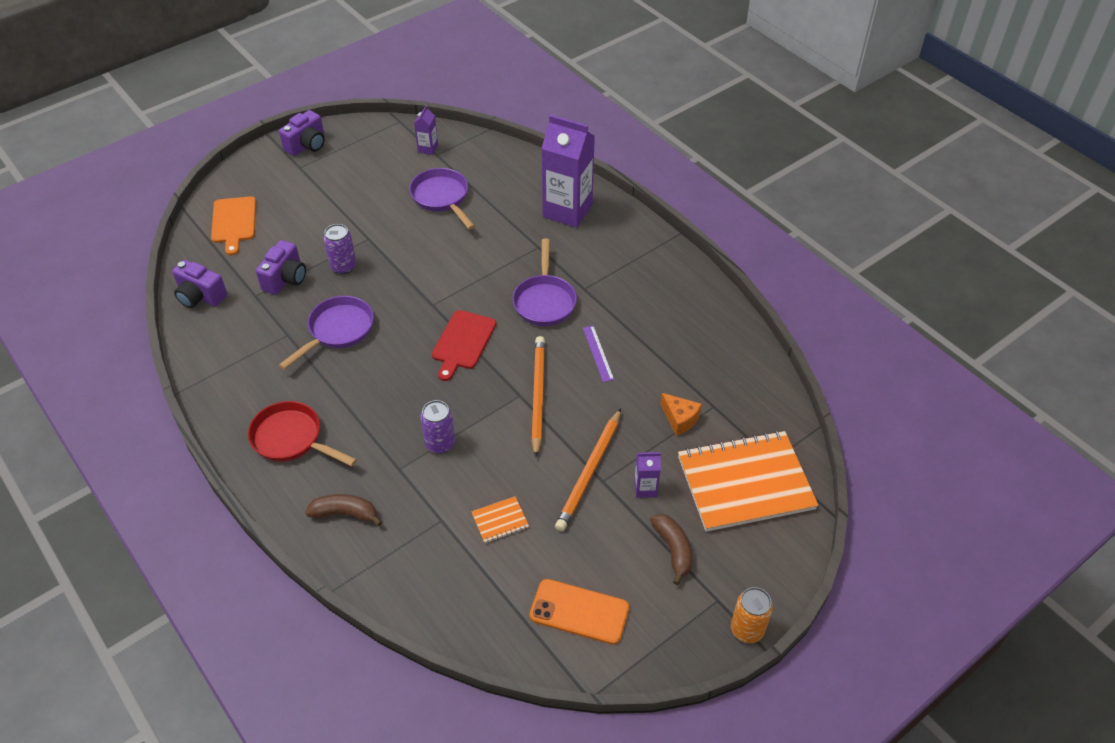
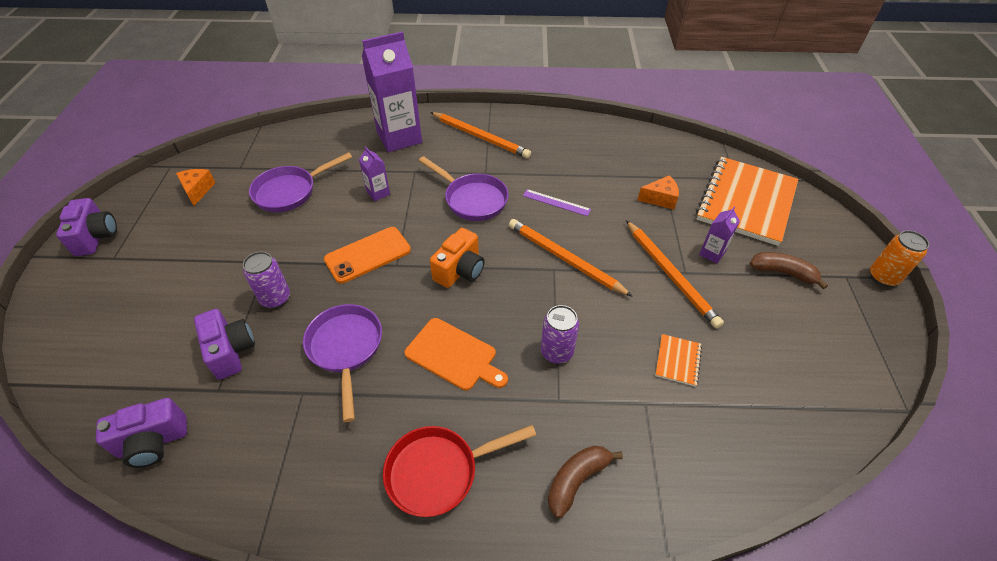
camera: 50 degrees left, 0 degrees up
(234, 222) = (100, 350): orange cutting board -> orange cutting board (454, 355)
(393, 153) = (197, 190): none -> orange cheese
(428, 149) = (226, 168): purple carton -> purple carton (378, 193)
(442, 198) = (290, 192): purple pan -> purple pan turned 45 degrees counterclockwise
(463, 342) = (460, 270): red cutting board -> orange camera
(579, 612) = (811, 364): orange phone -> orange phone (368, 255)
(626, 257) = (480, 137): none -> orange pencil

